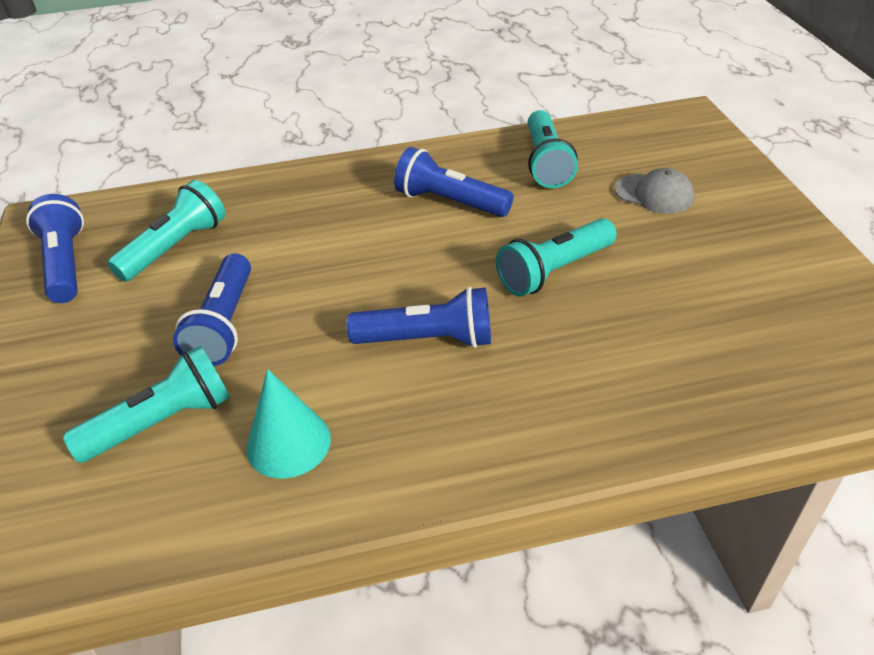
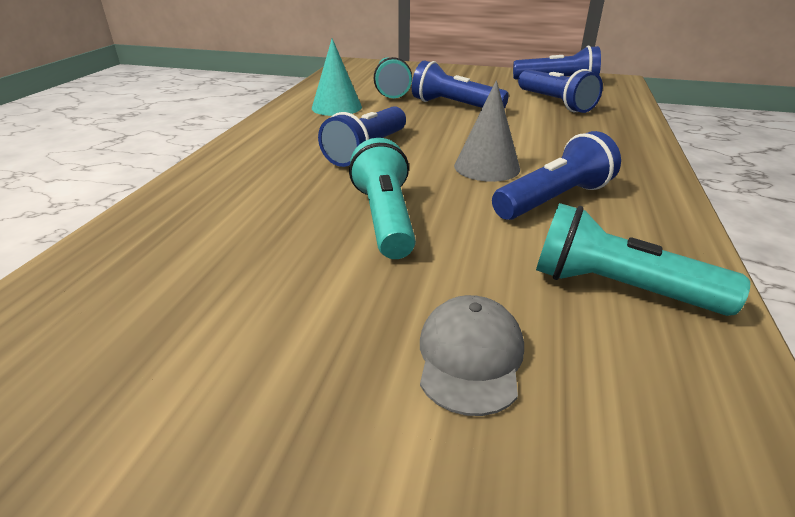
camera: 115 degrees right, 10 degrees down
(175, 247) = (555, 103): turquoise flashlight -> blue flashlight
(410, 248) = (487, 167): none -> grey cone
(654, 194) = (470, 357): grey cap -> grey cap turned 135 degrees clockwise

